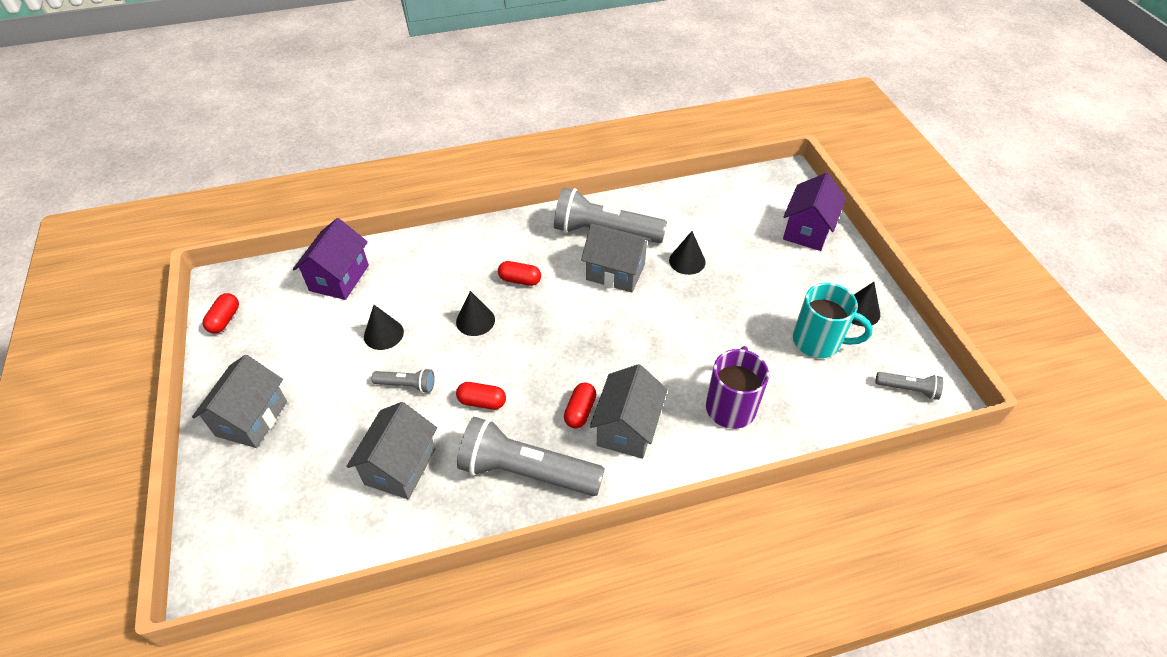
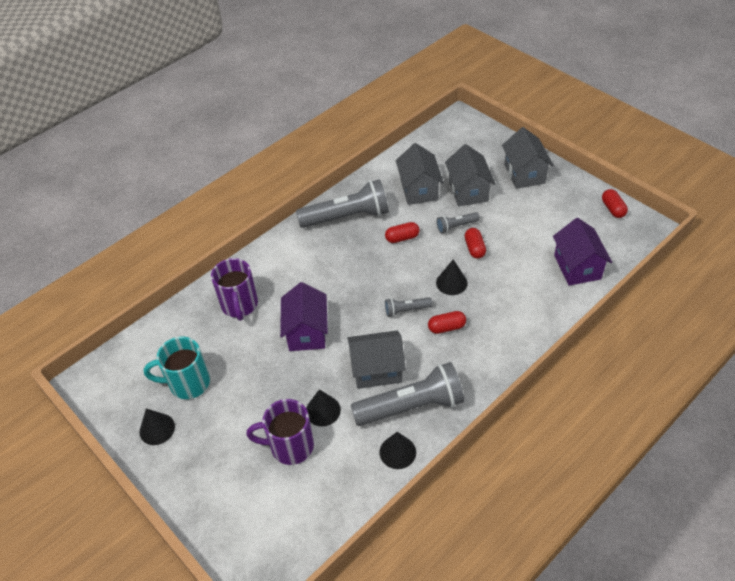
camera: 155 degrees right, 0 degrees up
(383, 334) = (503, 246): black cone -> black cone (397, 452)
(580, 411) = (337, 259): red capsule -> red capsule (474, 248)
(627, 428) = (301, 263): grey house -> grey house (468, 191)
(731, 247) = (290, 446): none -> purple mug
(807, 230) = (223, 504): purple house -> purple house (307, 332)
(908, 389) = (113, 374): grey flashlight -> grey flashlight (406, 310)

